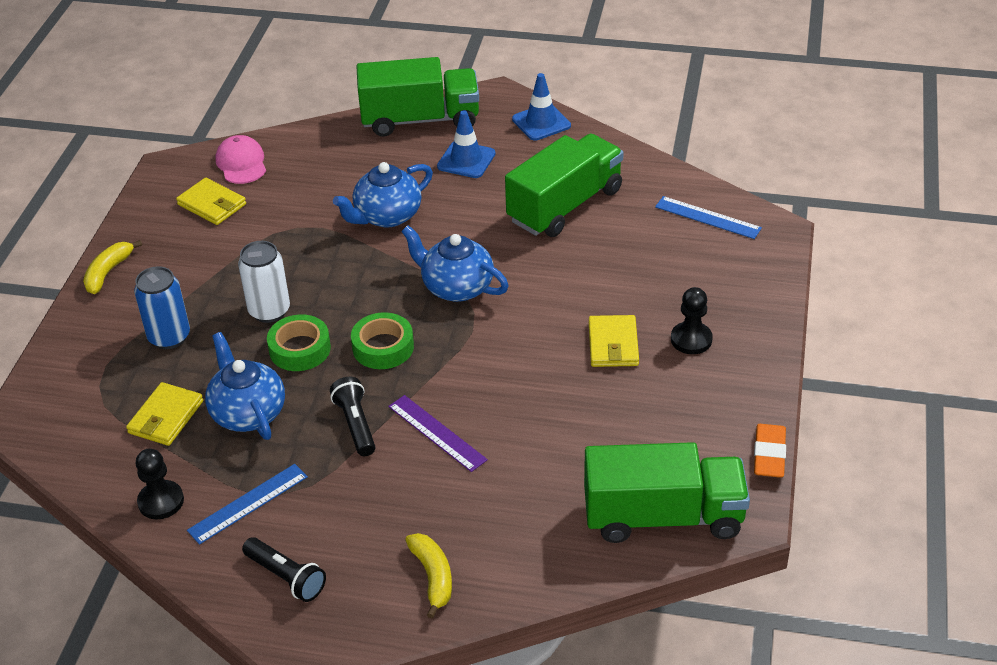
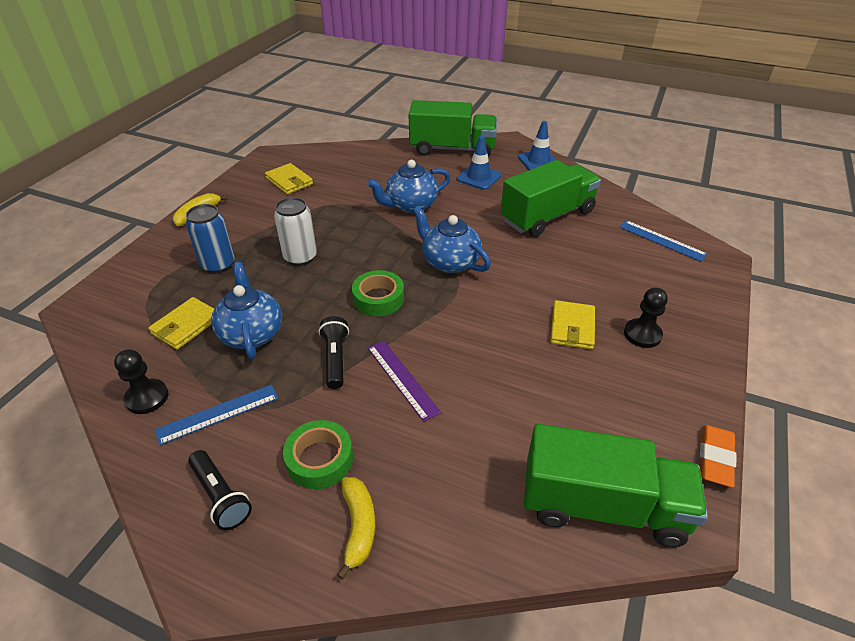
camera: 10 degrees right, 0 degrees up
(241, 163) = (320, 159): pink cap -> none
(300, 349) = (312, 289): green tape -> green tape (320, 459)

